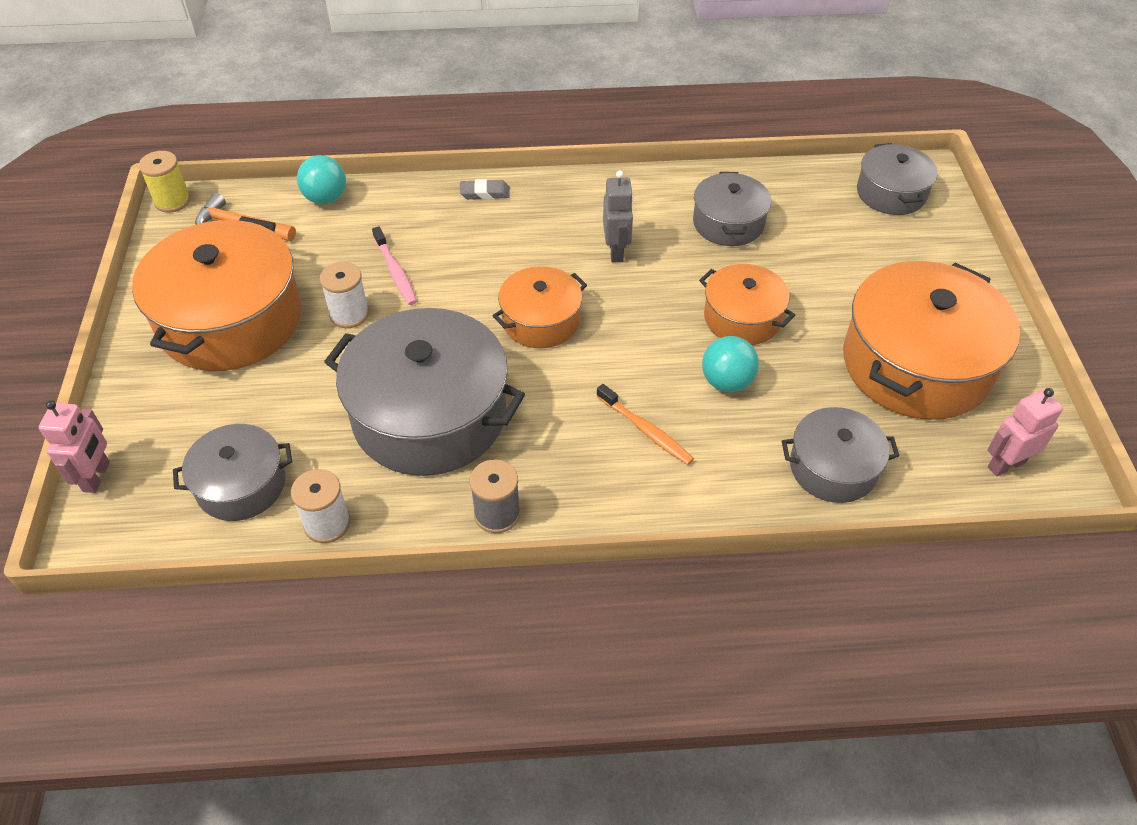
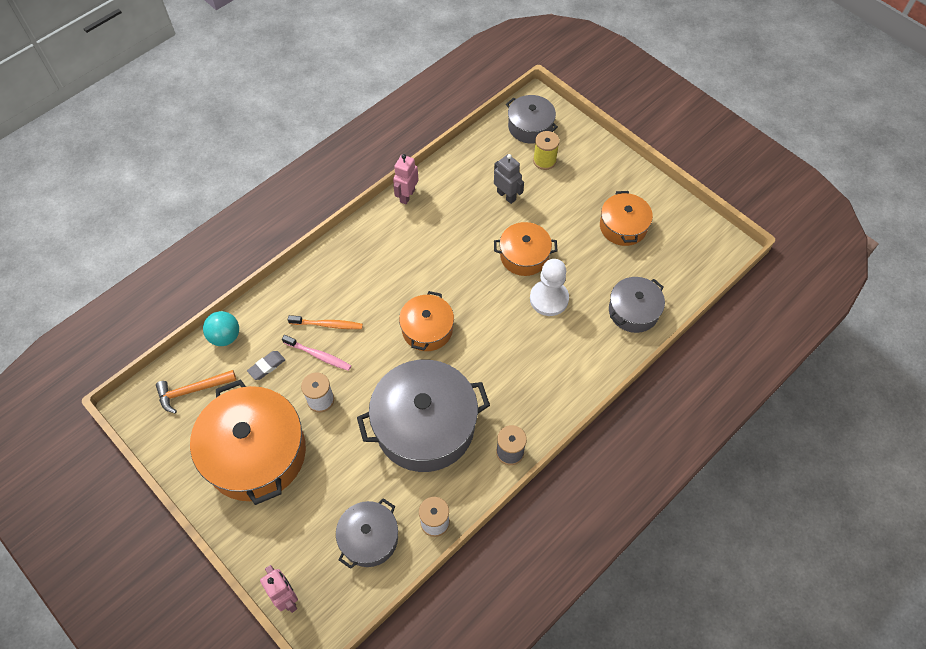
camera: 40 degrees left, 10 degrees up
(172, 201) = (128, 405): yellow spool -> yellow spool (544, 161)
(485, 193) = (317, 269): grey eraser -> grey eraser (267, 366)
(616, 251) = (426, 258): grey robot -> grey robot (506, 196)
(646, 430) = (536, 354): orange toothbrush -> orange toothbrush (328, 325)
(726, 382) = (549, 299): turquoise ball -> white pawn
(728, 223) = (466, 200): grey pot -> none
(916, 364) = (623, 226): orange pot -> orange pot, size x0.55
(1006, 464) = (700, 255): pink robot -> pink robot (407, 196)

